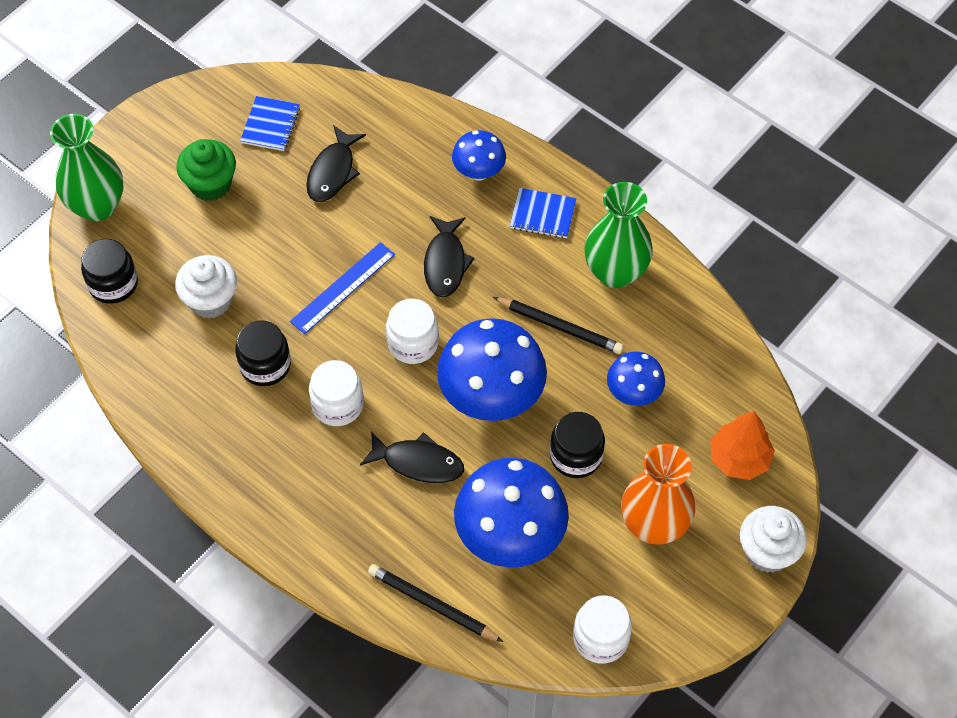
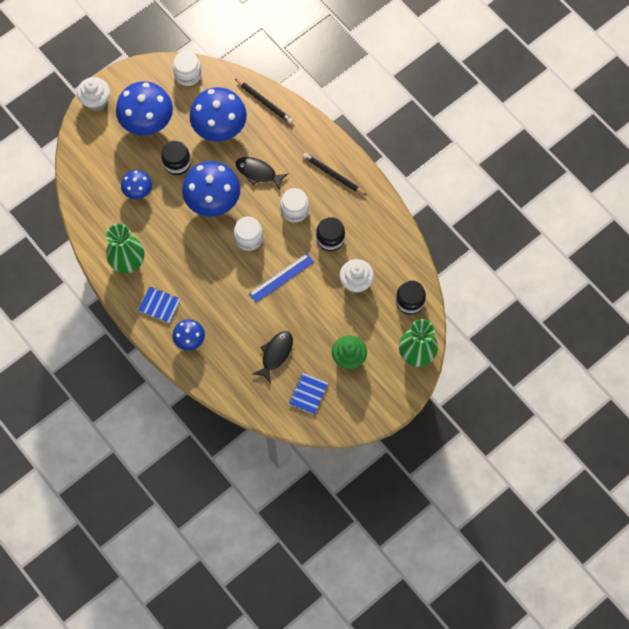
camera: 170 degrees left, 10 degrees up
(445, 263) = (221, 283): black fish -> none
(560, 327) = (167, 235): black pencil -> black pencil (333, 175)
(654, 525) = (147, 122): orange vase -> blue mushroom
(739, 459) = (94, 148): orange tree -> none

